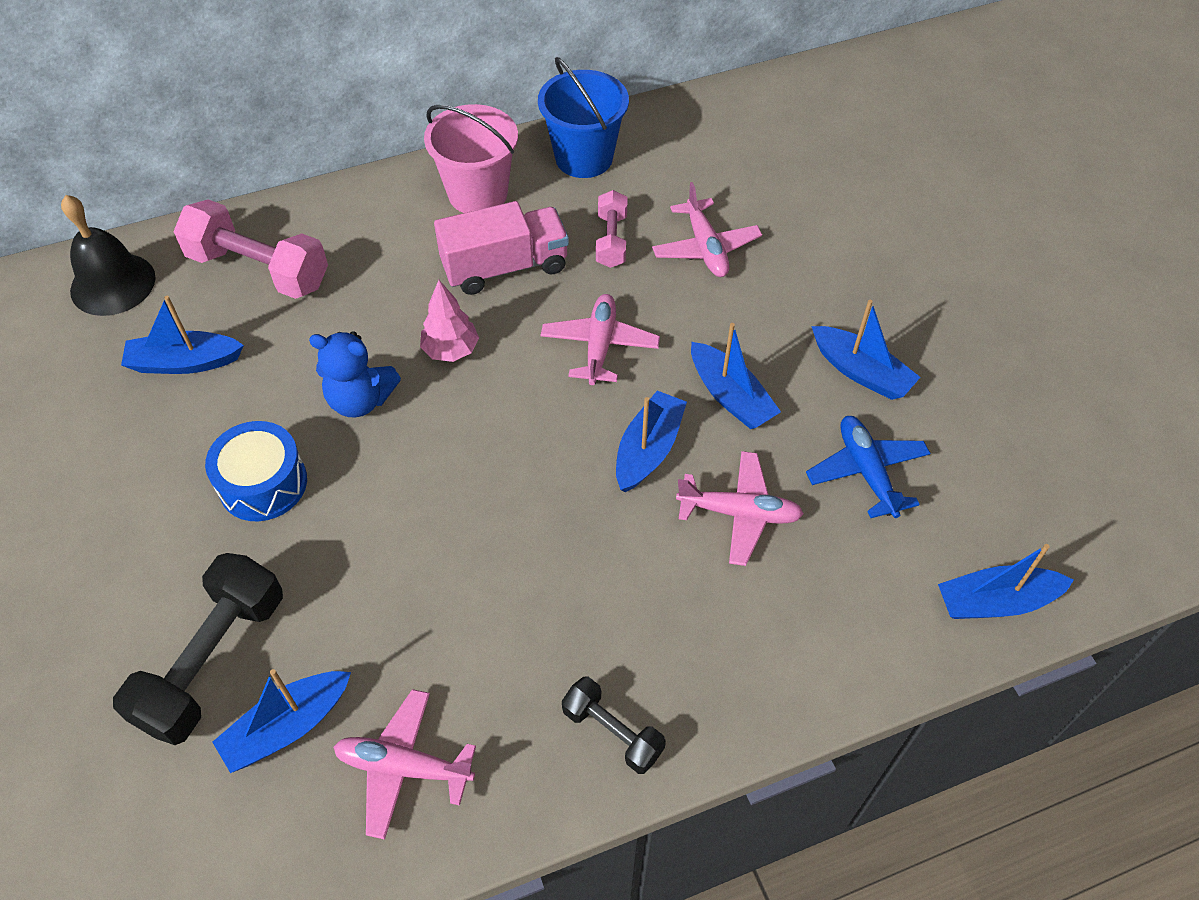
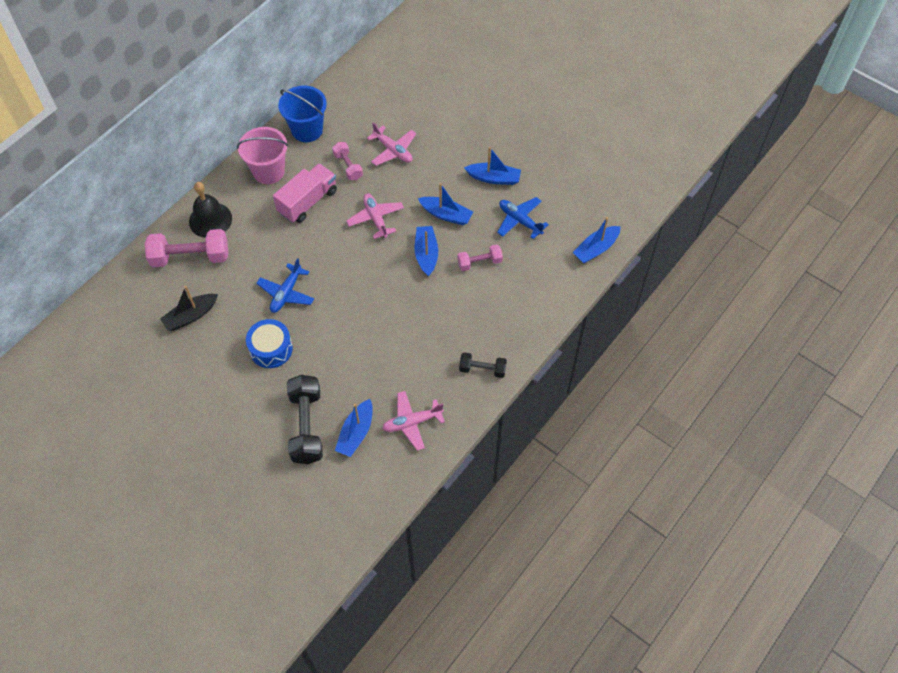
camera: 30 degrees left, 5 degrees up
(113, 284) = (123, 297): black bell -> black bell (210, 220)
(184, 362) = (191, 316): blue boat -> black boat
(360, 400) = (286, 293): blue teddy bear -> blue plane
(451, 350) = (311, 252): pink tree -> none
(739, 513) = (479, 262): pink plane -> pink dumbbell

